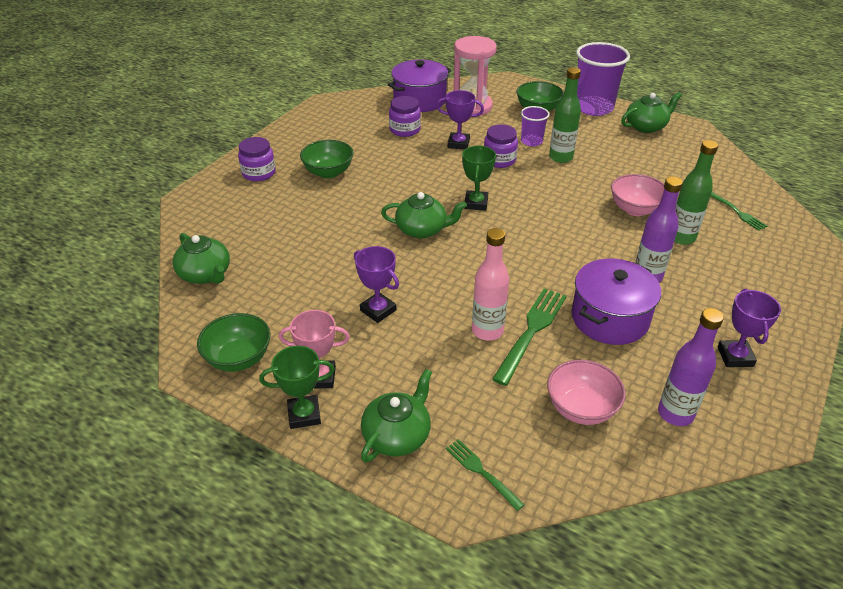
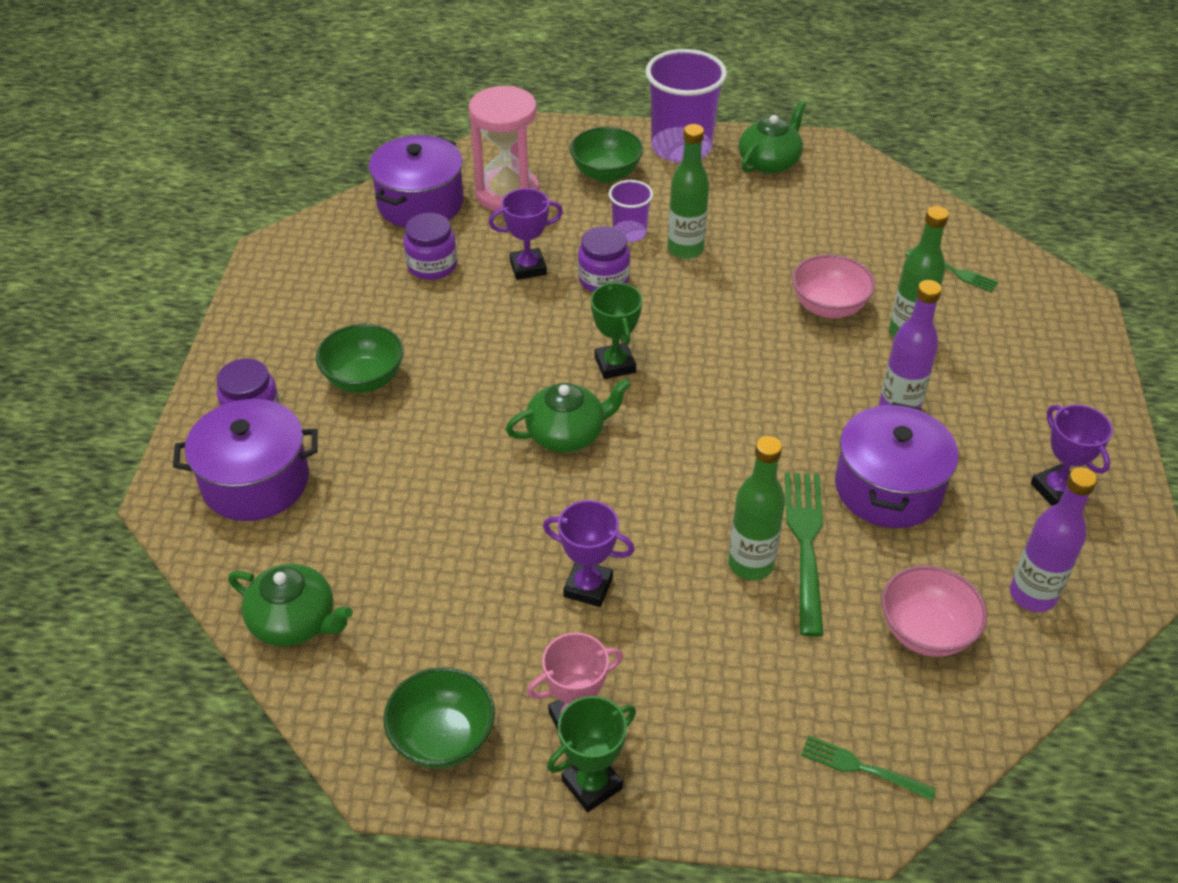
camera: 25 degrees left, 5 degrees up
(236, 203) = (255, 481): none -> purple pot
(397, 435) = (730, 762): green teapot -> none
(487, 331) = (750, 564): pink bottle -> green bottle

